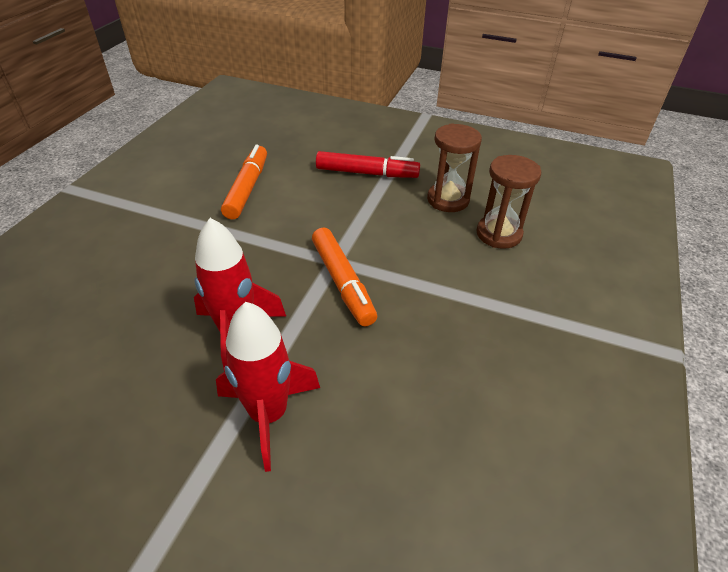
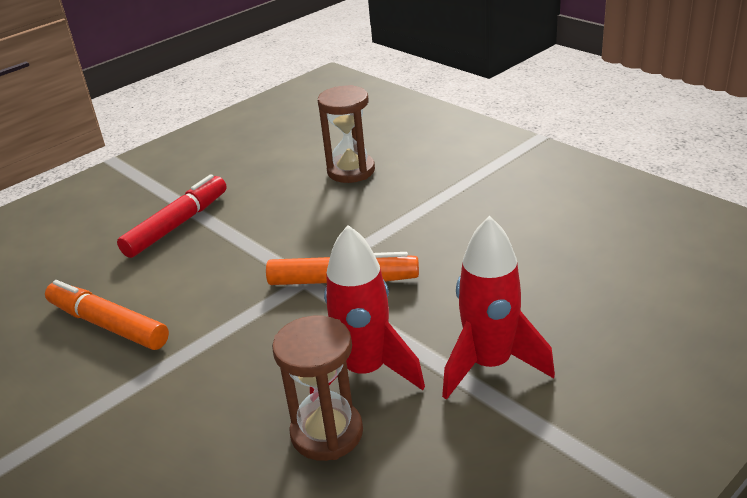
camera: 60 degrees left, 10 degrees down
(448, 200) = (275, 185): brown hourglass -> brown hourglass (327, 433)

